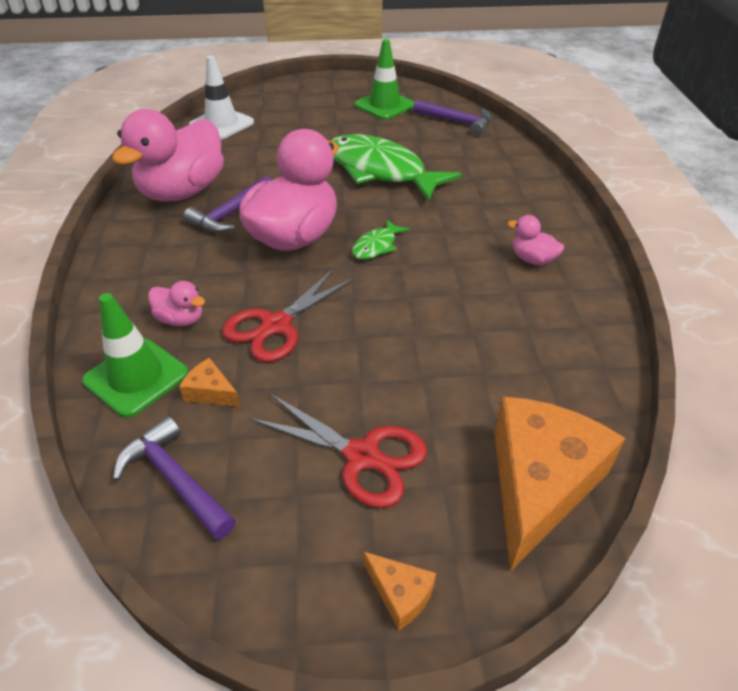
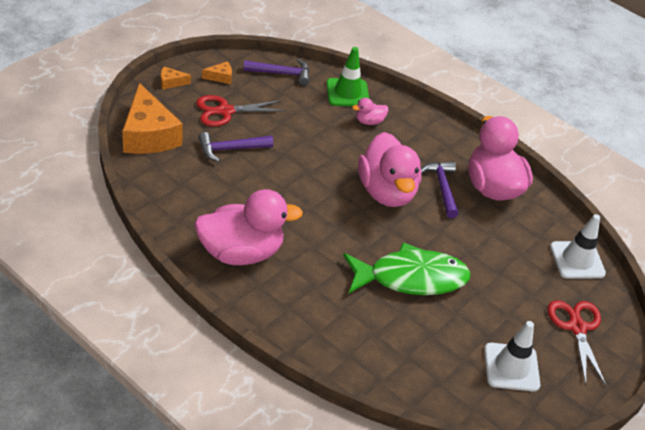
camera: 130 degrees right, 0 degrees up
(210, 392) = (311, 102): orange cheese -> orange cheese (220, 77)
(276, 325) = (325, 140): red scissors -> red scissors (577, 327)
(376, 246) = (336, 211): green fish -> none
(384, 105) = (511, 367): green traffic cone -> white traffic cone
(456, 122) = (431, 381): purple hammer -> purple hammer (231, 149)
(532, 259) = (241, 252): pink duck -> pink duck, size x2.31

